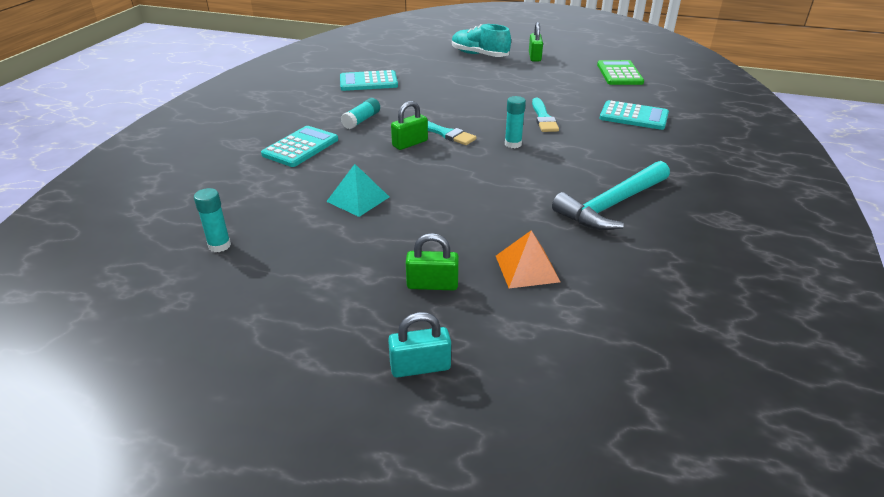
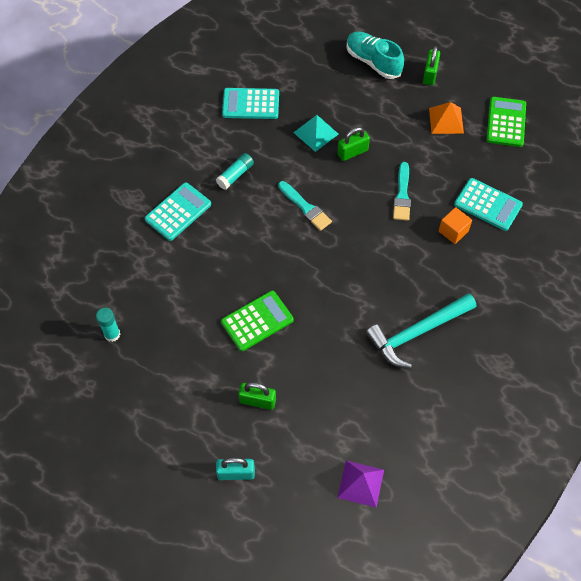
camera: 10 degrees right, 25 degrees up
(358, 199) = (218, 294): turquoise pyramid -> turquoise pyramid (316, 133)
(410, 143) = (272, 220): green padlock -> green padlock (352, 152)
(412, 215) = (257, 321): none -> green calculator
(513, 144) = (362, 234): turquoise glue stick -> none
(527, 268) = (328, 395): orange pyramid -> orange pyramid (446, 120)
(609, 134) = (453, 231): none -> orange cube
(614, 353) = (361, 483): none -> purple pyramid

